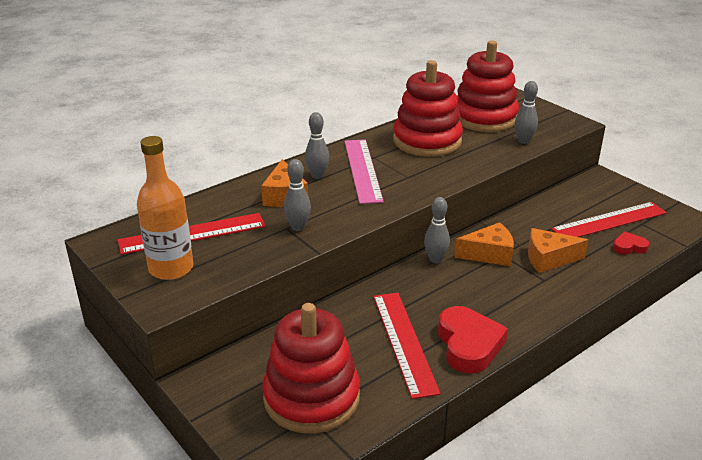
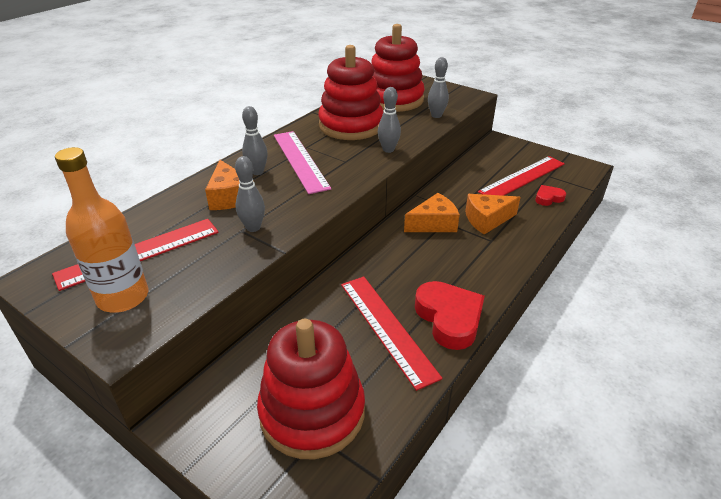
camera: 15 degrees left, 5 degrees up
(435, 259) = (387, 237): grey bowling pin -> grey bowling pin (388, 150)

